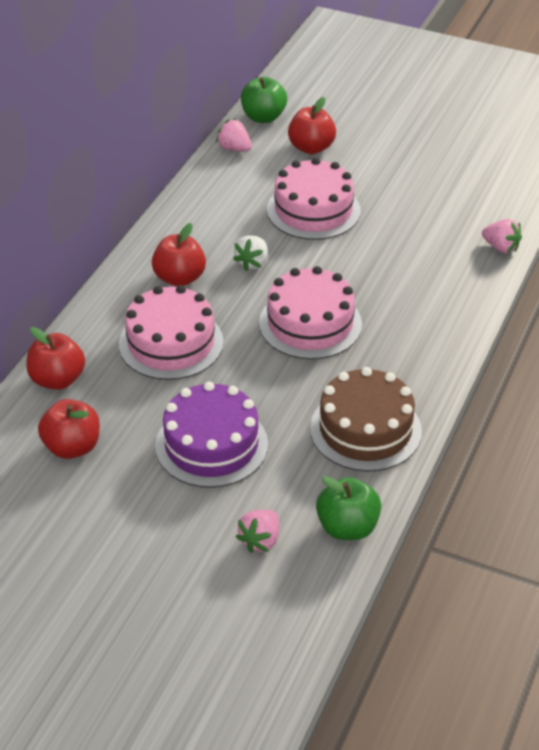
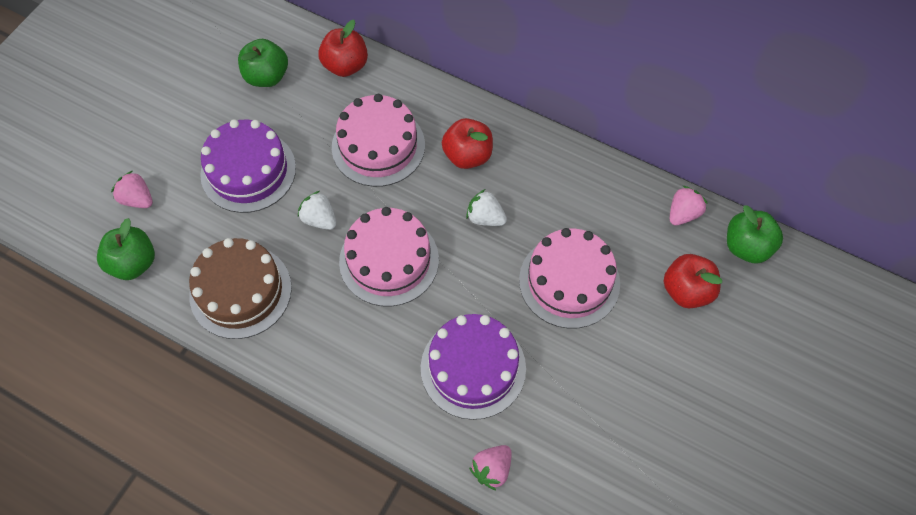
camera: 95 degrees right, 20 degrees up
(72, 447) = (266, 76): red apple -> green apple
(268, 379) = (319, 219): none -> white strawberry
(411, 263) = (473, 368): none -> purple cake

